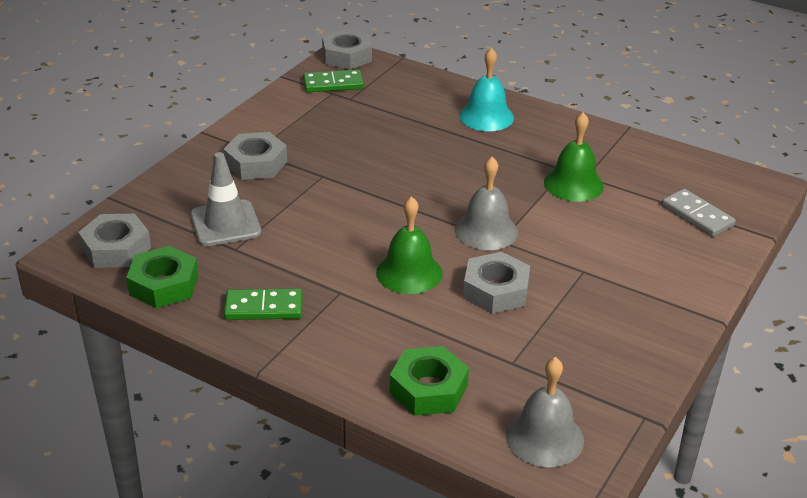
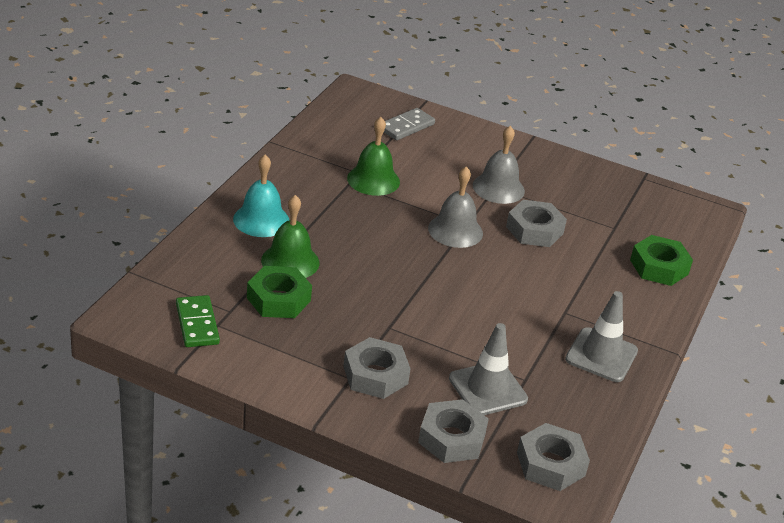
camera: 100 degrees left, 0 degrees up
(164, 285) = (593, 422): green nut -> green nut (278, 299)
(264, 307) = (601, 355): green domino -> grey traffic cone
(347, 56) = (127, 314): grey nut -> grey nut (451, 438)
(409, 272) = (526, 274): green bell -> green bell (290, 261)
(544, 437) = (682, 219): grey bell -> grey bell (498, 188)

